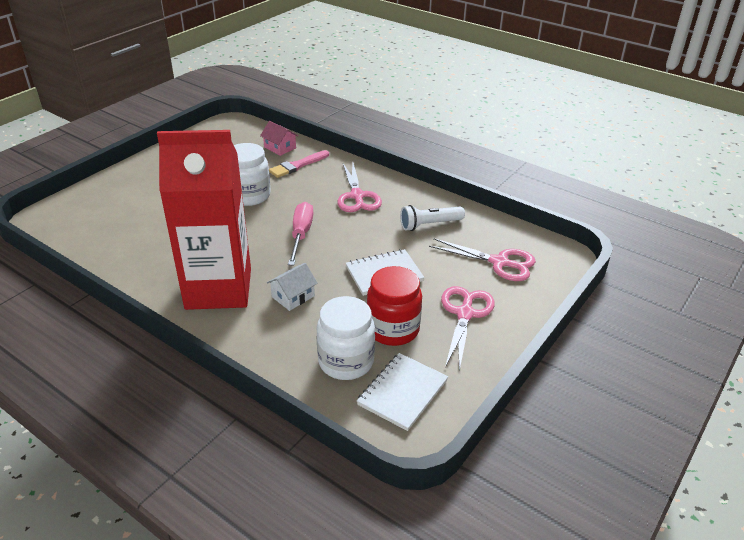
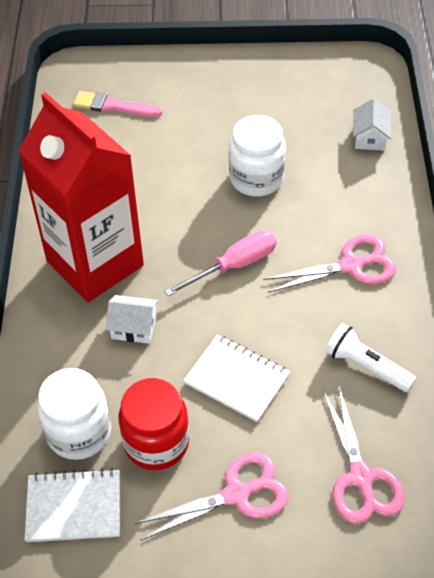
camera: 55 degrees right, 15 degrees up
(280, 147) = (370, 137): pink house -> white house
(298, 165) = (353, 176): pink brush -> pink brush (113, 106)
(357, 196) = (351, 265): pink scissors -> pink scissors turned 150 degrees counterclockwise

